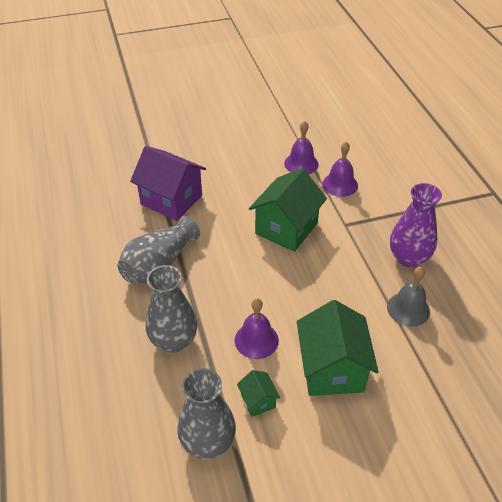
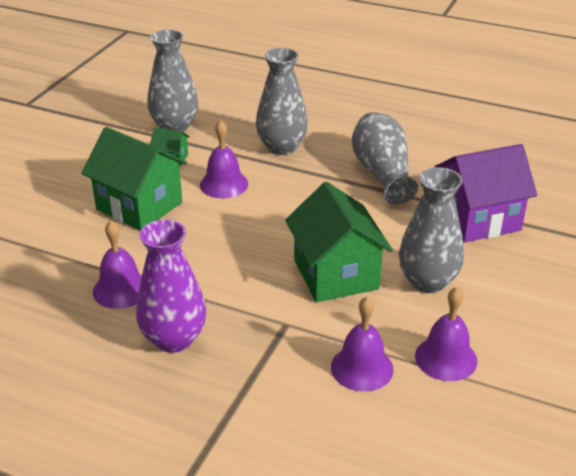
camera: 130 degrees right, 10 degrees down
(252, 193) = (427, 281): none -> grey vase
(408, 309) = (121, 289): grey bell -> purple bell

